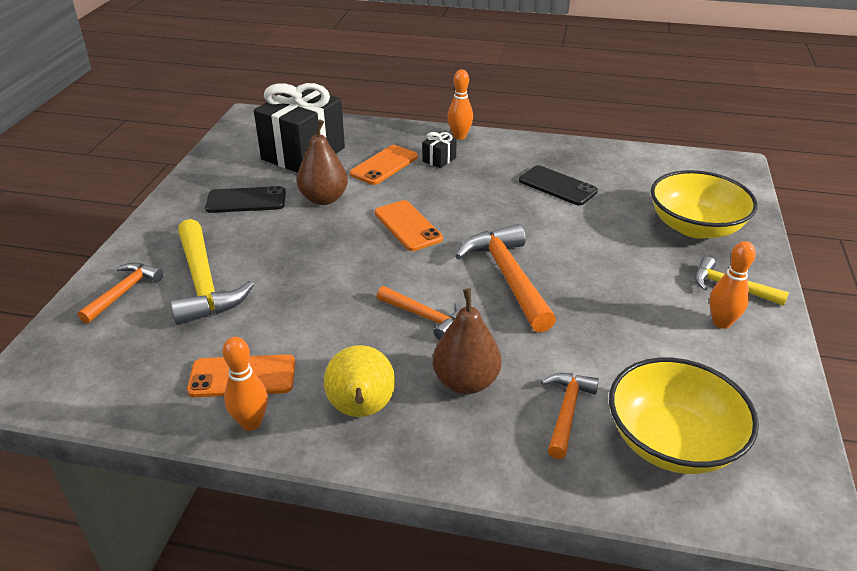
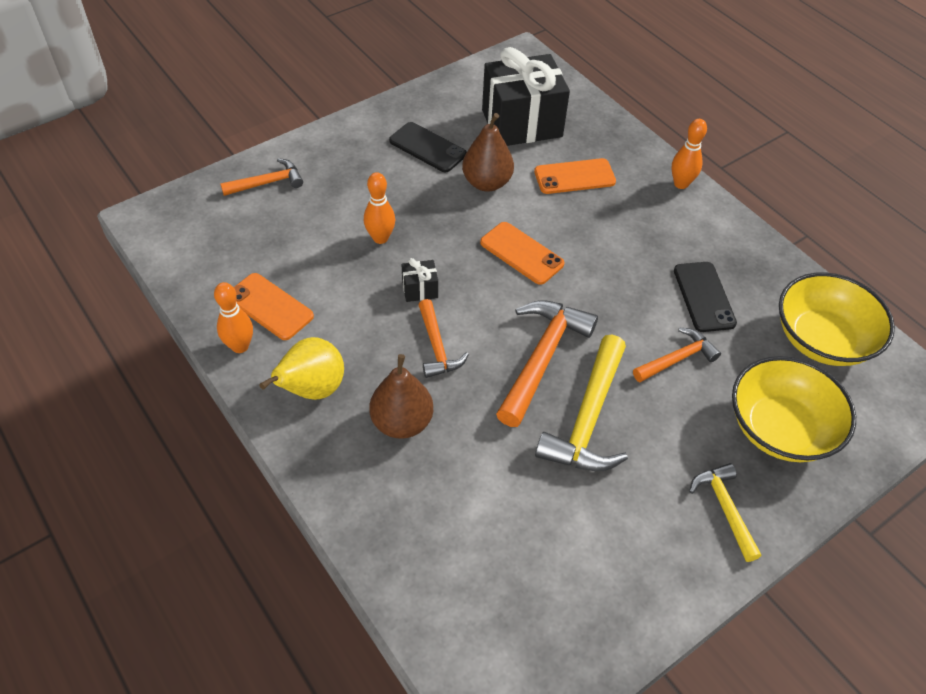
camera: 40 degrees right, 15 degrees up
(203, 283) = (322, 209): yellow hammer -> yellow hammer (588, 418)
(407, 226) = (521, 253): orange phone -> orange phone turned 60 degrees counterclockwise
(439, 160) = (630, 199): black gift -> black gift (420, 289)
(567, 412) = (441, 502): orange hammer -> orange hammer (677, 359)
(672, 441) = (486, 586): yellow bowl -> yellow bowl (822, 339)
(721, 322) = (666, 531): orange bowling pin -> orange bowling pin (380, 238)

